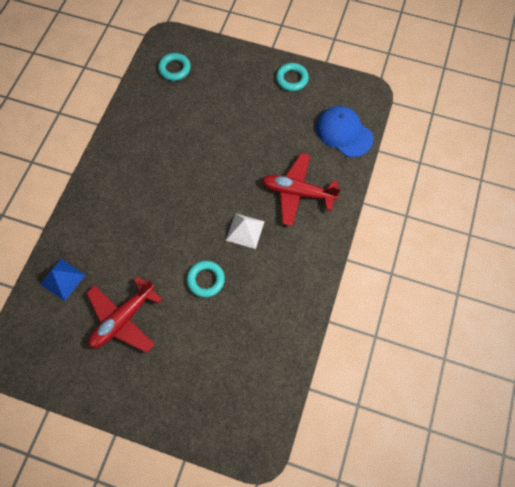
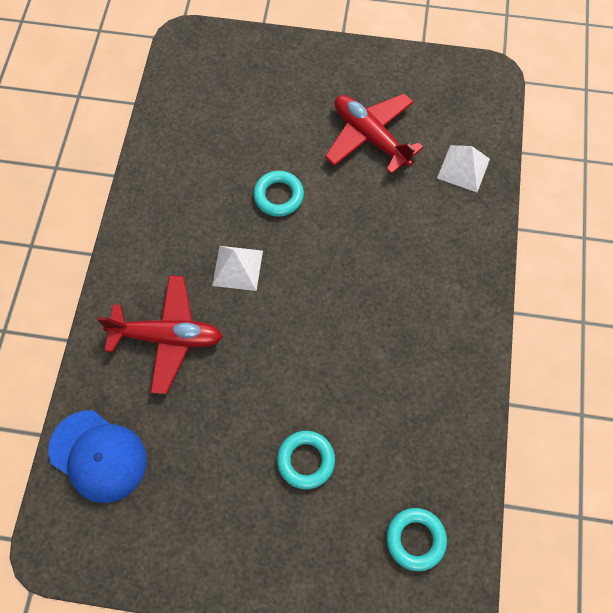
camera: 170 degrees right, 0 degrees up
(62, 279) = (463, 168): blue pyramid -> white pyramid
(123, 319) = (370, 137): red plane -> red plane turned 75 degrees counterclockwise
(292, 79) = (196, 555): turquoise ring -> turquoise ring (306, 460)

